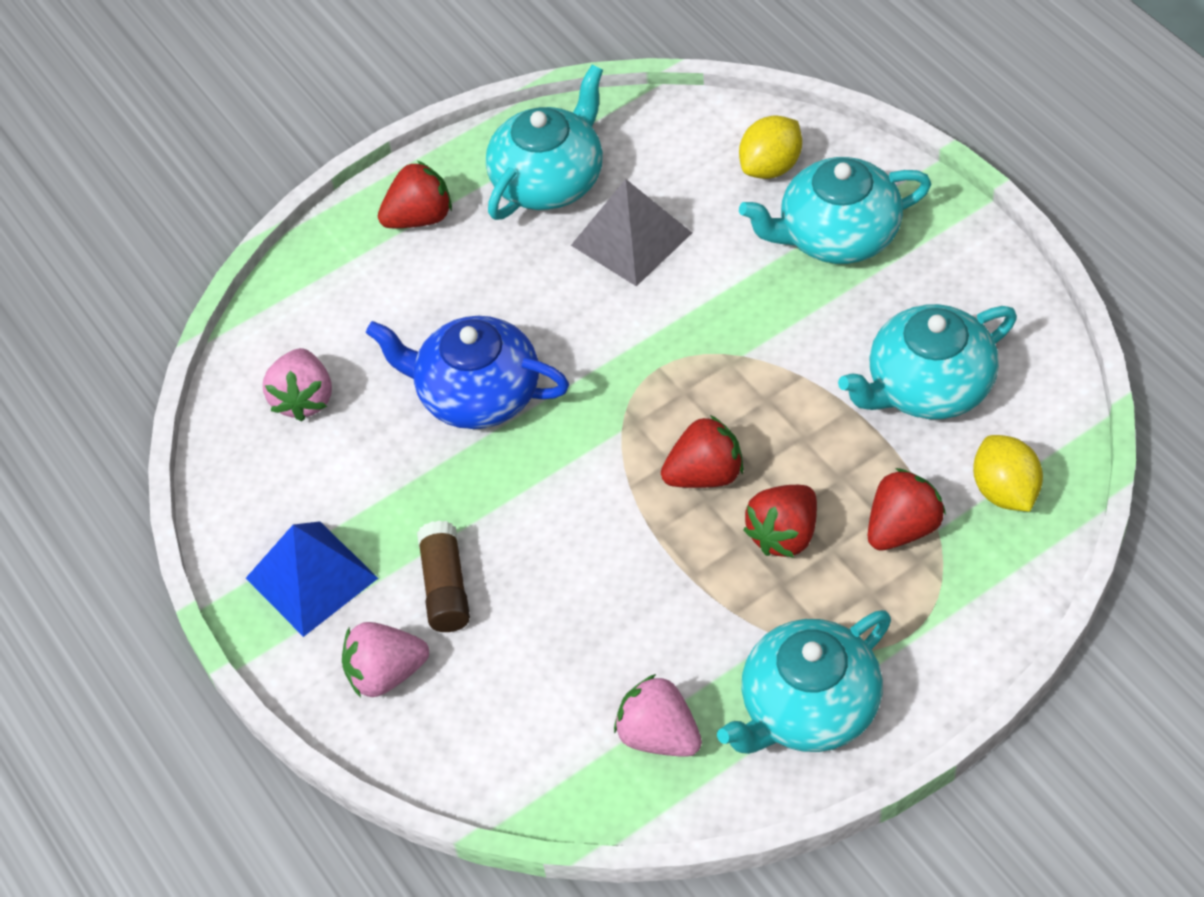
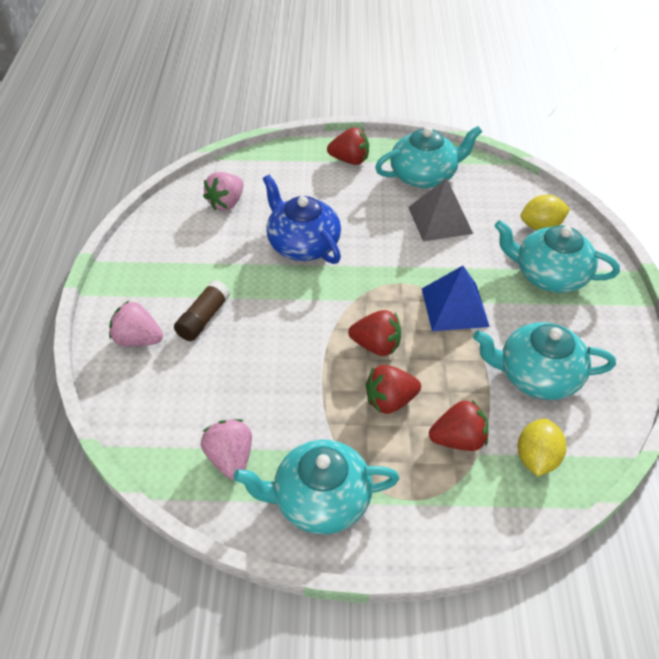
camera: 30 degrees right, 5 degrees down
(312, 578) = (152, 277): blue pyramid -> blue pyramid (455, 307)

